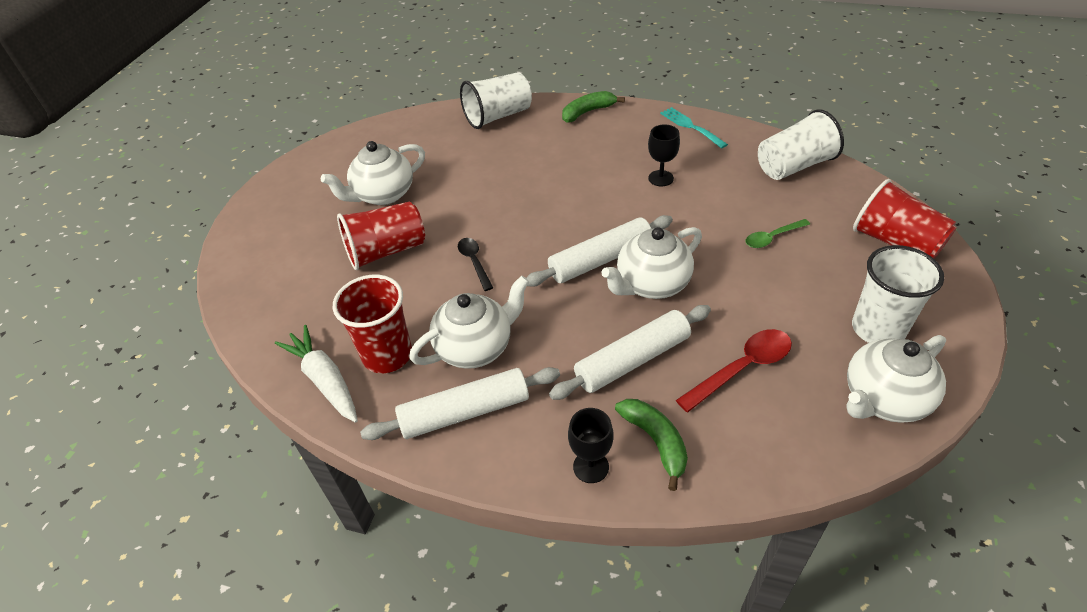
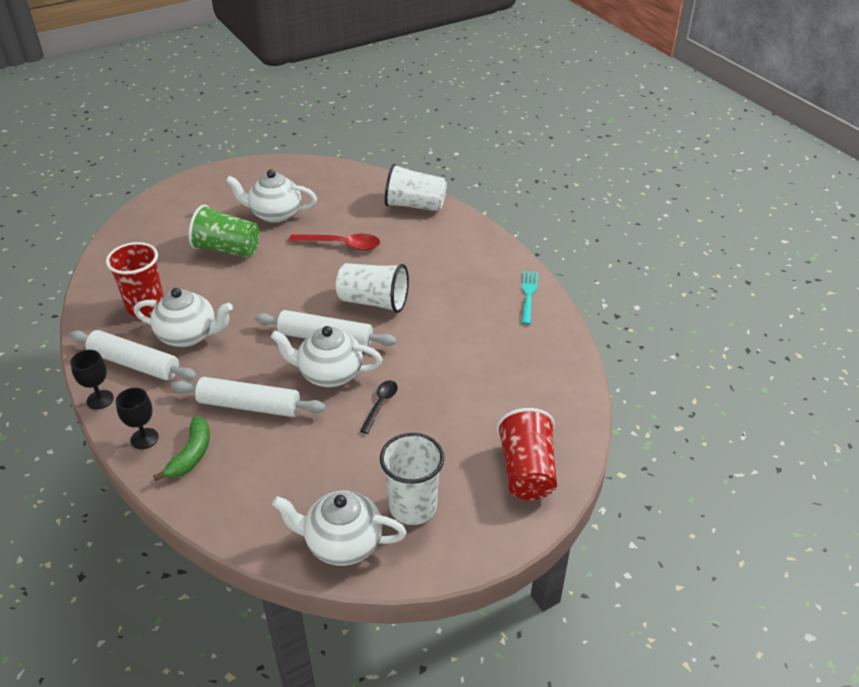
camera: 40 degrees right, 5 degrees down
(324, 380) = (103, 297): white carrot -> none
(386, 251) = (227, 249): red cup -> green cup
(474, 262) = (259, 288): black spoon -> black spoon (380, 404)
(588, 112) = (476, 239): green banana -> none
(661, 178) = (446, 315): black goblet -> black goblet (100, 399)
(742, 368) = (296, 459): red spoon -> red spoon (342, 245)
(772, 238) = (449, 404): green spoon -> none
(793, 166) = (551, 371): white cup -> white cup (373, 302)

